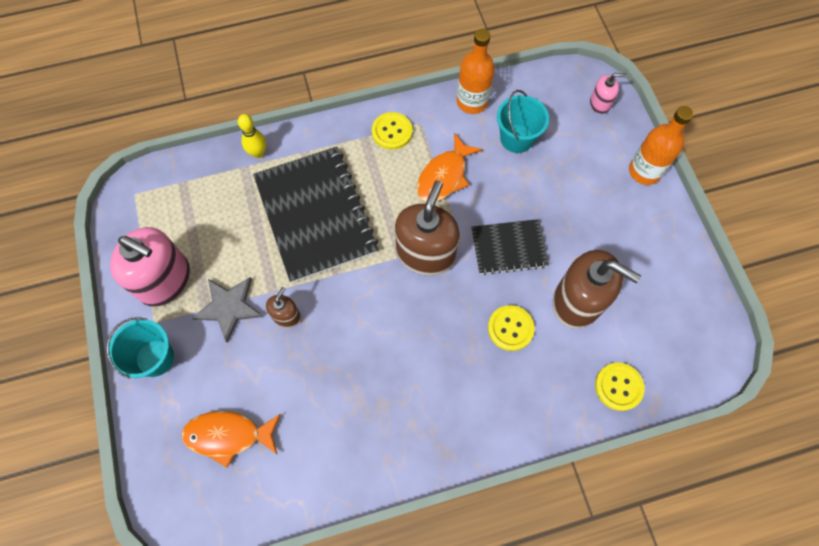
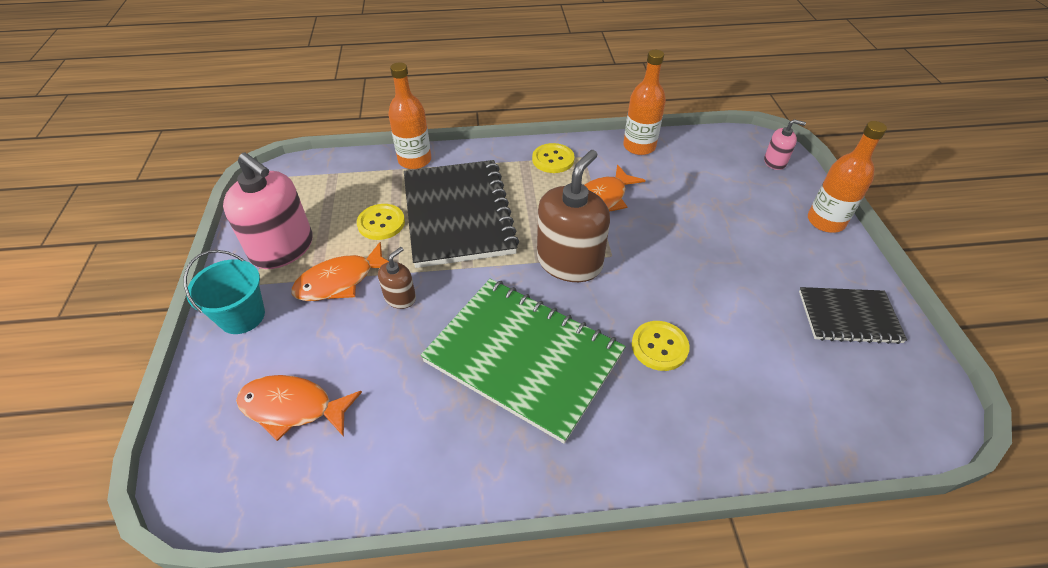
camera: 10 degrees right, 20 degrees down
(229, 307) = (340, 281): grey star -> orange fish
(258, 153) = (414, 160): yellow bowling pin -> orange bottle
(403, 357) = (524, 357): none -> green notebook
(509, 248) = (665, 269): black notebook -> black notebook (848, 317)
(516, 138) = (683, 179): turquoise bucket -> none
(577, 301) = (744, 331): brown soap dispenser -> none
(618, 387) = (797, 431): yellow button -> yellow button (381, 223)

